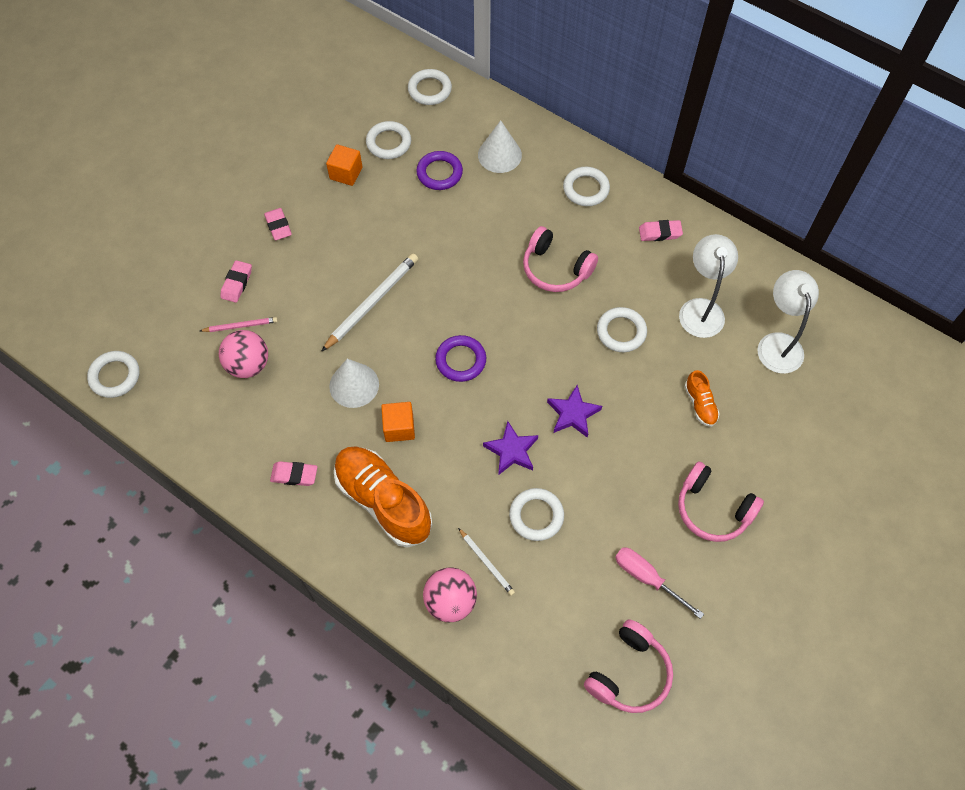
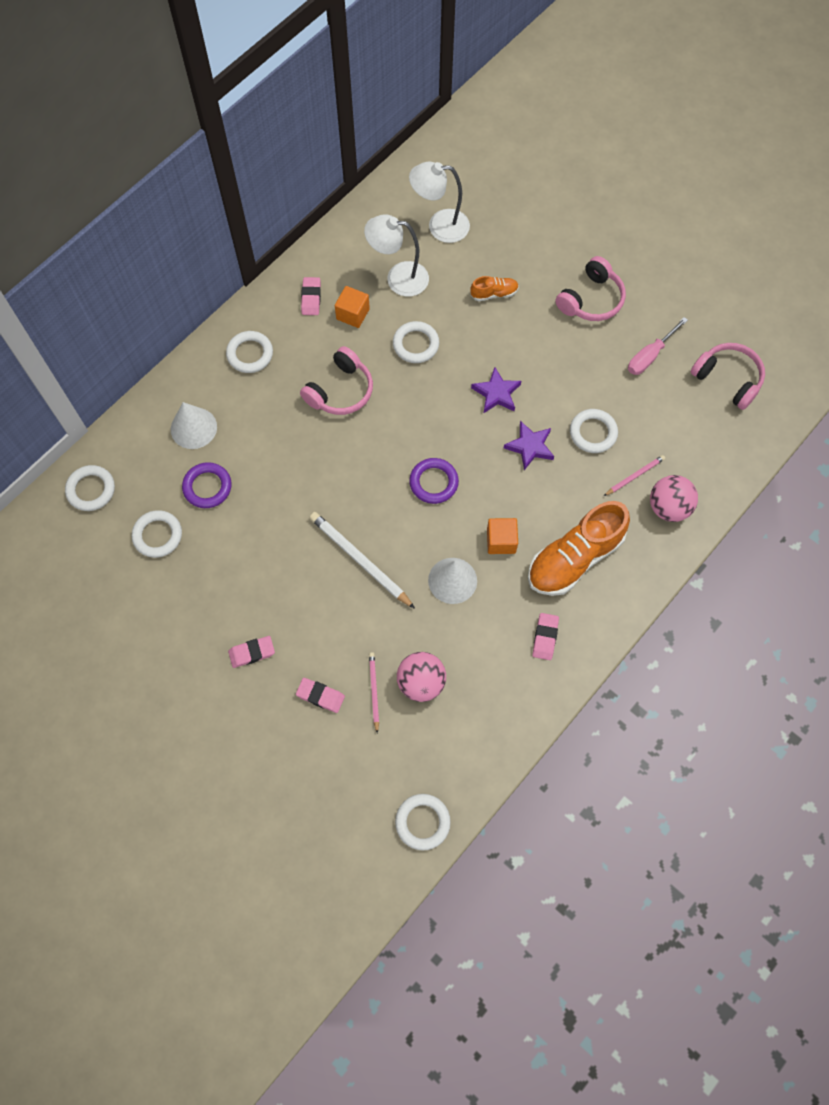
camera: 85 degrees left, 5 degrees up
(346, 173) = (191, 581): orange cube -> orange cube (353, 314)
(486, 562) = (634, 476): white pencil -> pink pencil

